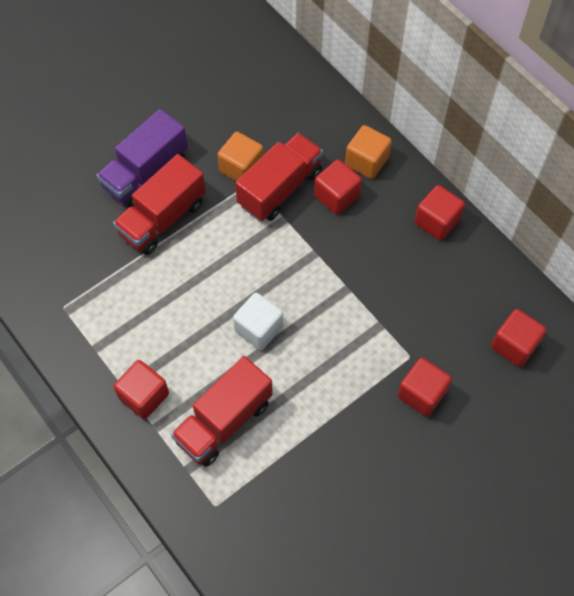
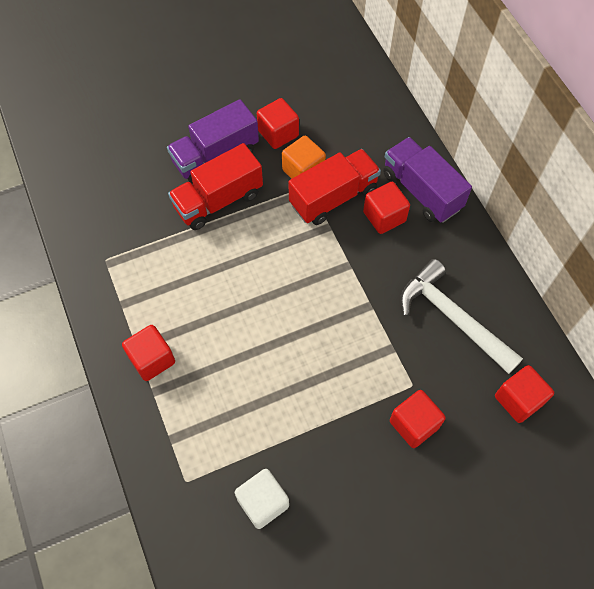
camera: 15 degrees right, 0 degrees up
(224, 421) = (218, 402): red truck -> none
(258, 329) = (276, 323): white cube -> white cube (263, 502)
(366, 161) = (421, 191): orange cube -> purple truck
(430, 281) = (452, 317): none -> white hammer
(436, 221) = (473, 262): red cube -> red cube (278, 133)

